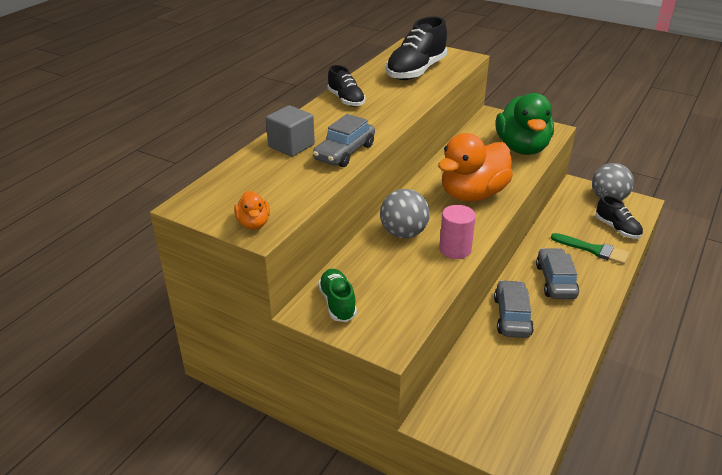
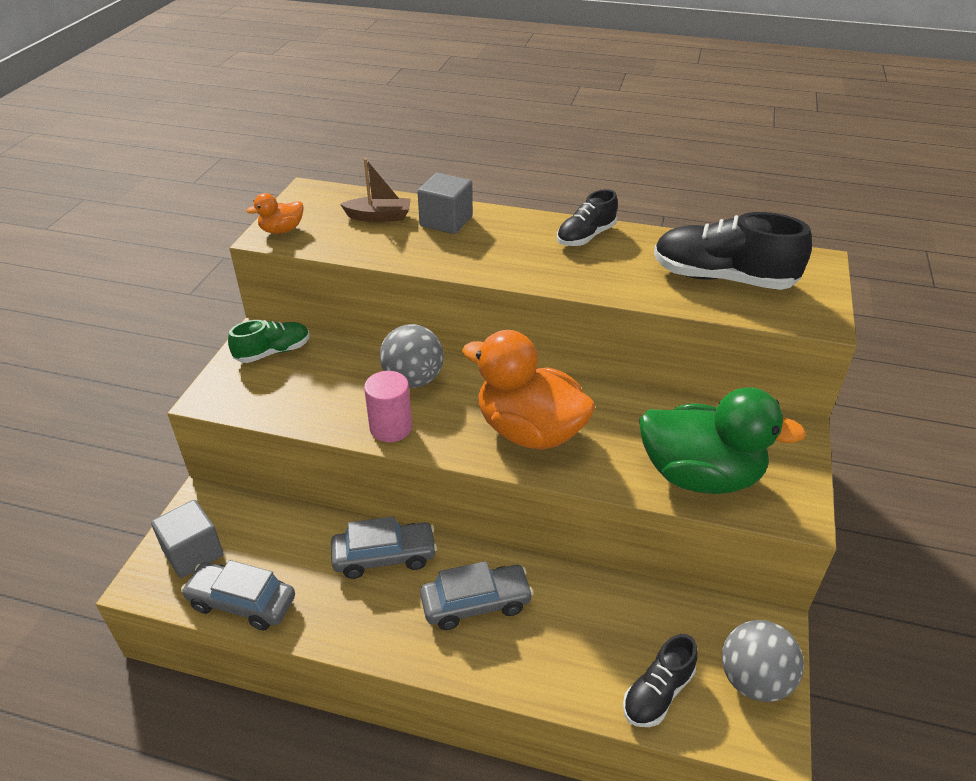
camera: 75 degrees right, 5 degrees up
(263, 173) = (379, 217): none -> brown boat
(344, 152) = (444, 257): grey car -> grey car (242, 603)
(493, 426) = (193, 553): none -> grey cube
(522, 148) = (700, 475): green duck -> green duck turned 150 degrees counterclockwise
(593, 250) = (577, 654): green brush -> none

